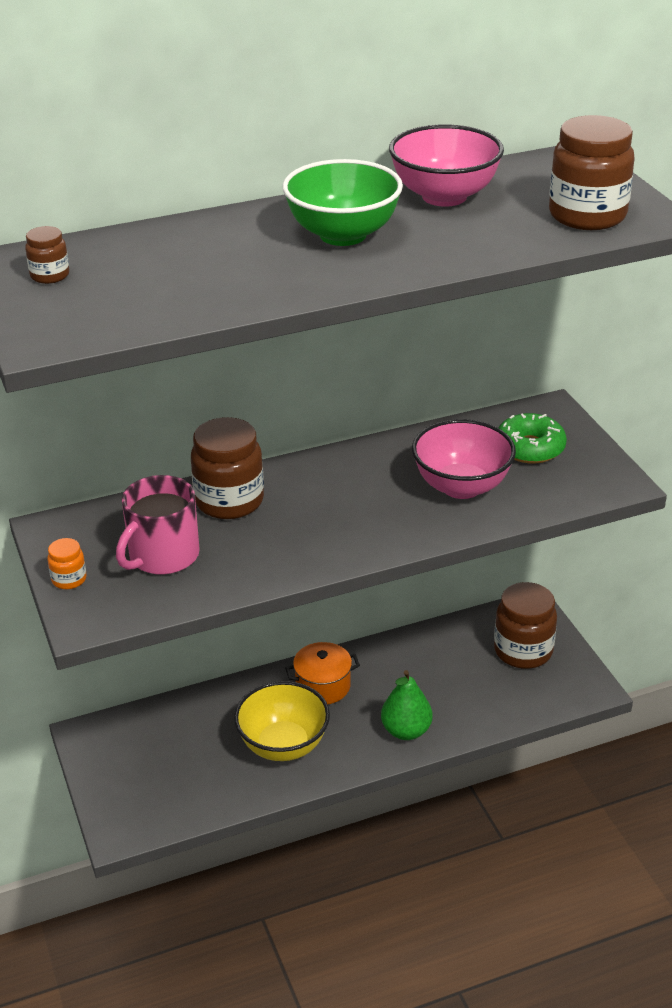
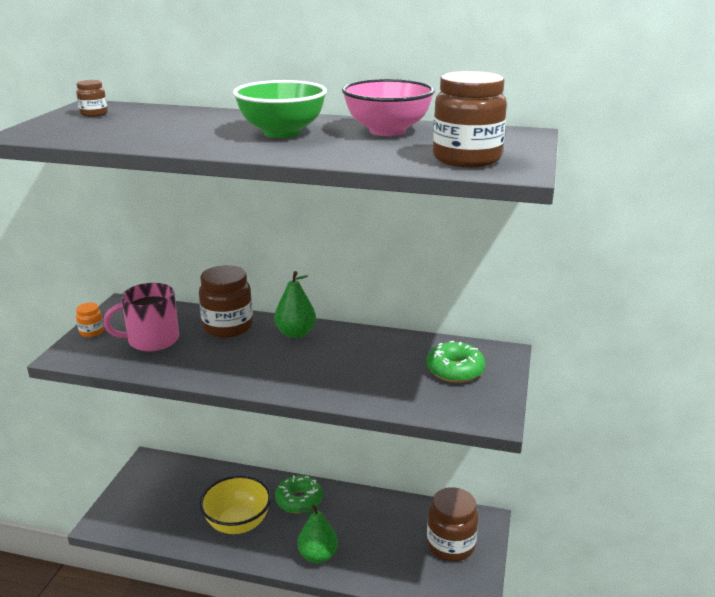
camera: 35 degrees right, 10 degrees down
(317, 476) = (295, 333): none -> green pear
(323, 686) = (299, 500): orange pot -> green donut
(461, 486) = (375, 374): pink bowl -> none

